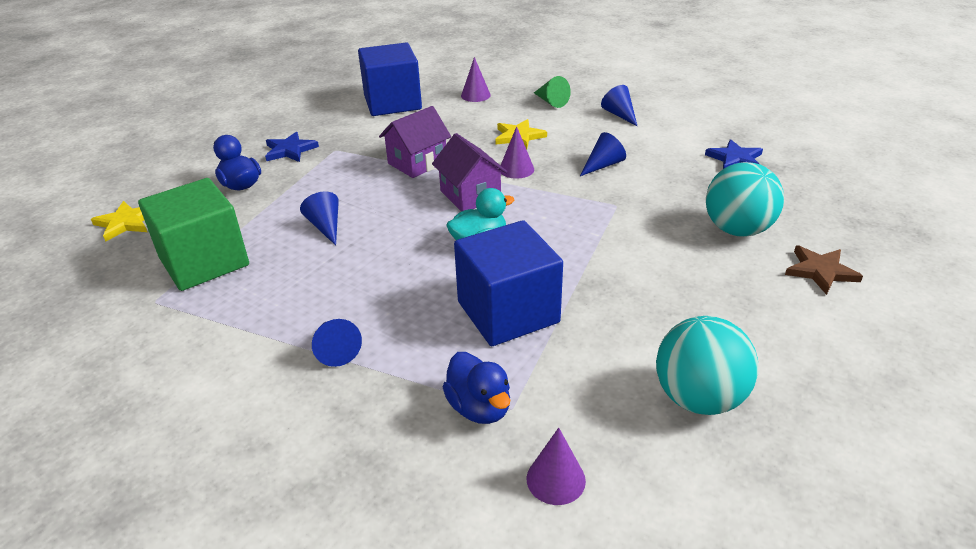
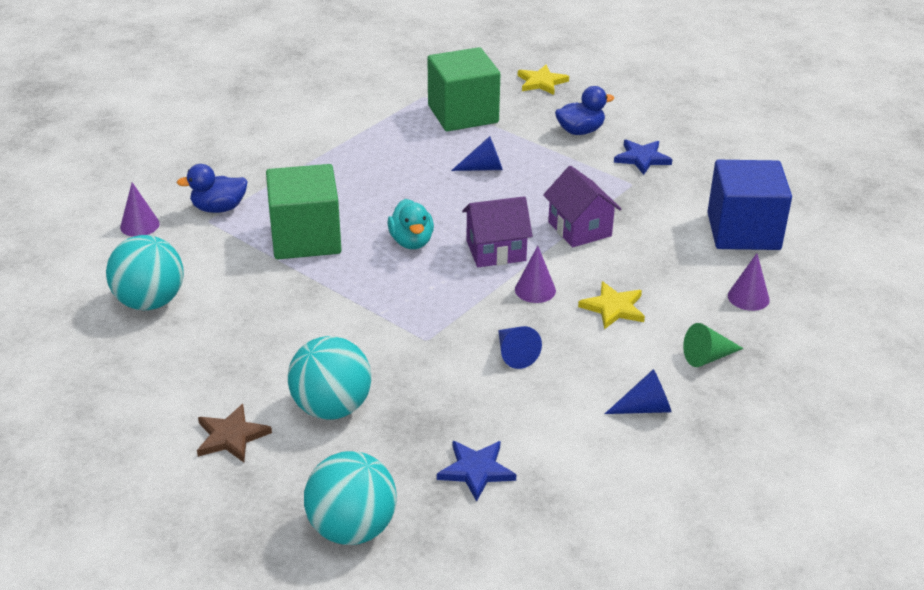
camera: 105 degrees right, 0 degrees up
(336, 349) = (319, 161): blue cone -> none
(508, 312) = (306, 238): blue cube -> green cube
(838, 192) = (352, 529): none -> turquoise ball

